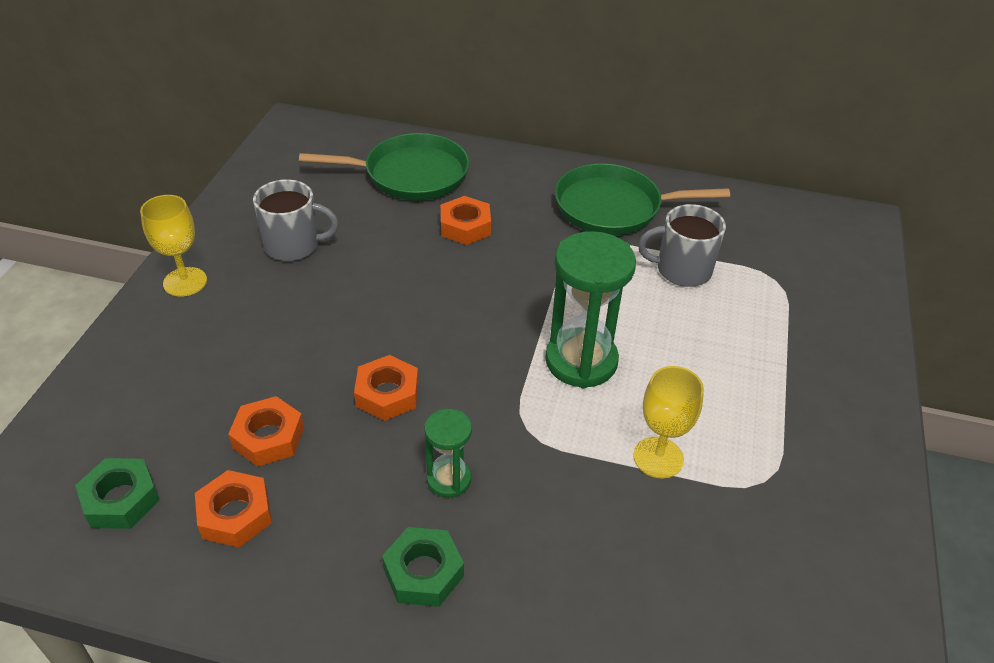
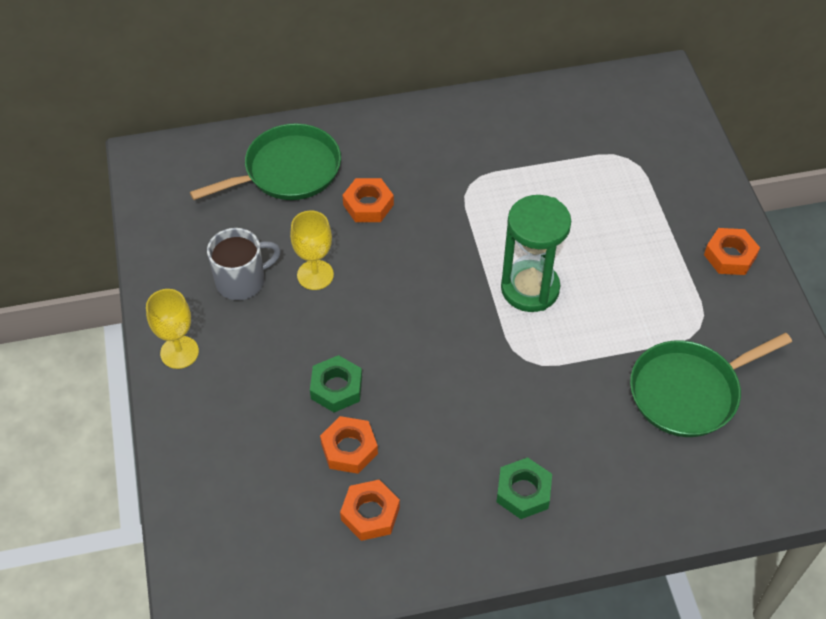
camera: 25 degrees left, 10 degrees up
(121, 499) = (280, 541): green nut -> green nut (336, 388)
(387, 394) = (410, 377): orange nut -> orange nut (730, 256)
(449, 479) = (497, 421): green hourglass -> none
(613, 207) = (472, 138): green pan -> green pan (688, 392)
(658, 457) = (624, 341): yellow goblet -> yellow goblet (315, 275)
(682, 270) = (557, 177): grey mug -> none

